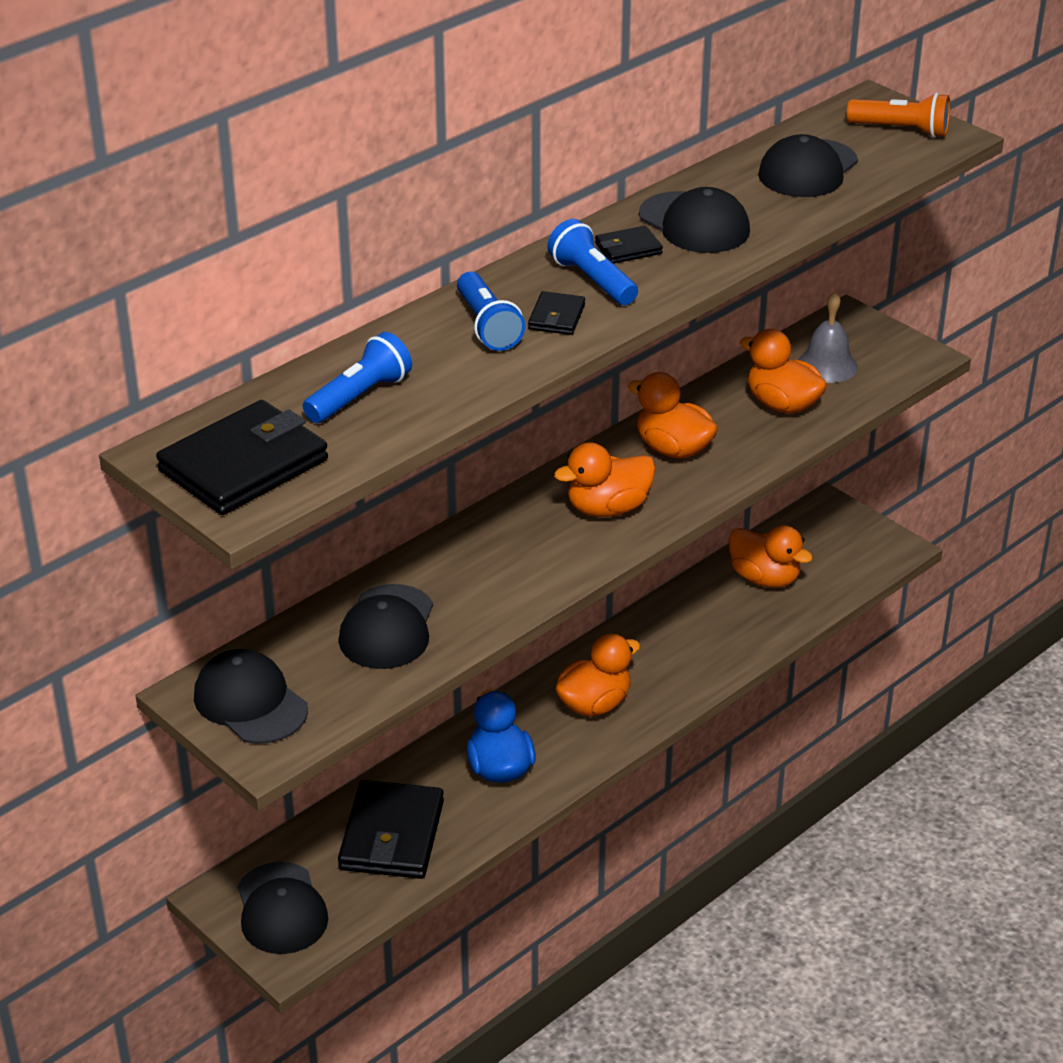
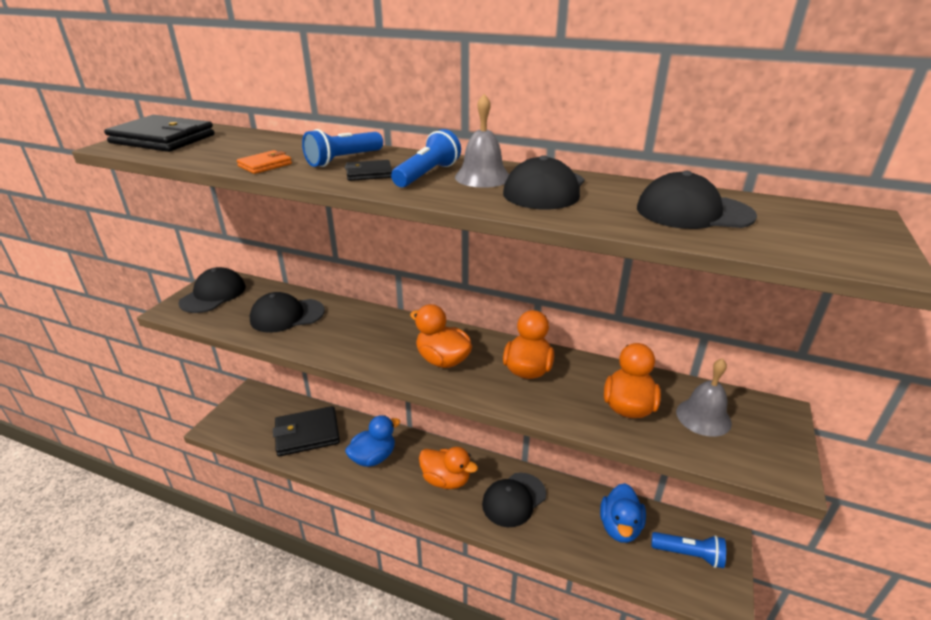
camera: 65 degrees right, 5 degrees down
(281, 909) = (245, 414): black cap -> black cap (514, 499)
(359, 396) = (243, 147): blue flashlight -> blue flashlight (688, 554)
(460, 386) = (265, 165): none -> orange wallet
(628, 248) = (482, 177): black wallet -> grey bell
(764, 578) = (620, 527): orange duck -> blue duck
(901, 130) = (840, 238): orange flashlight -> none

